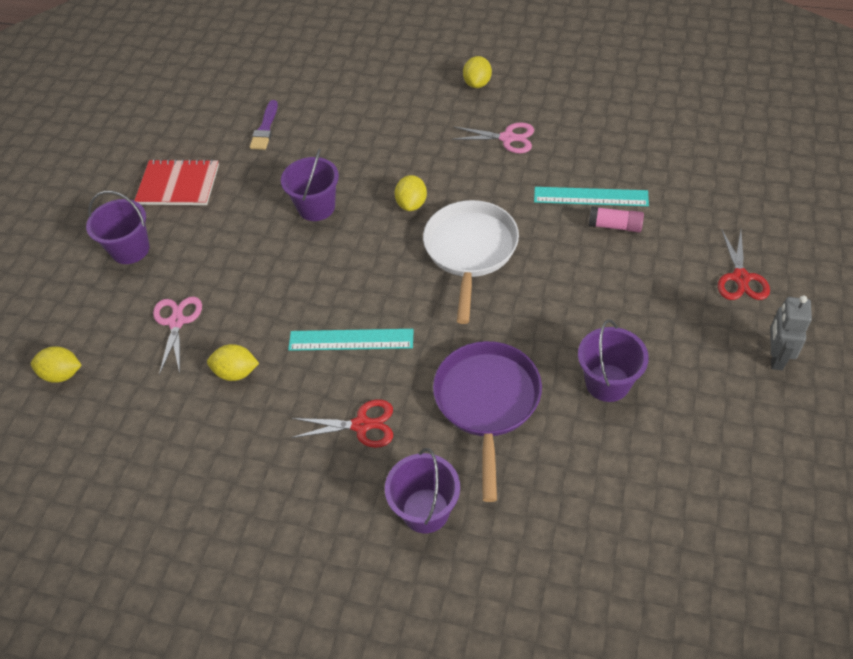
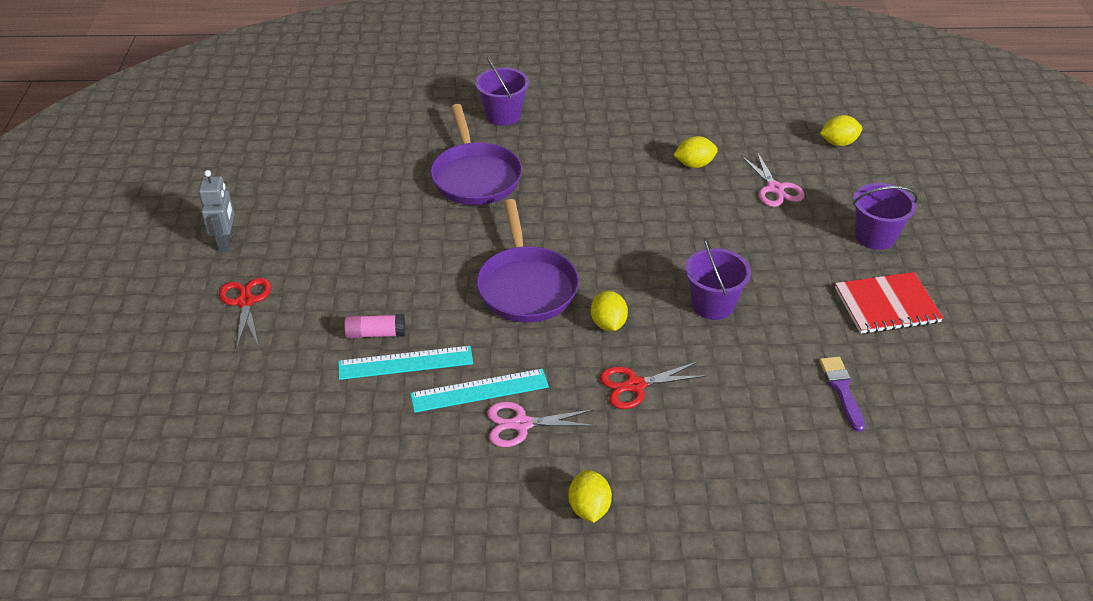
camera: 160 degrees right, 10 degrees down
(351, 340) = (609, 199): turquoise ruler -> turquoise ruler (479, 390)
(361, 425) = (571, 150): red scissors -> red scissors (635, 385)
(470, 251) = (526, 286): white pan -> purple pan
(607, 383) = (376, 203): purple bucket -> none

